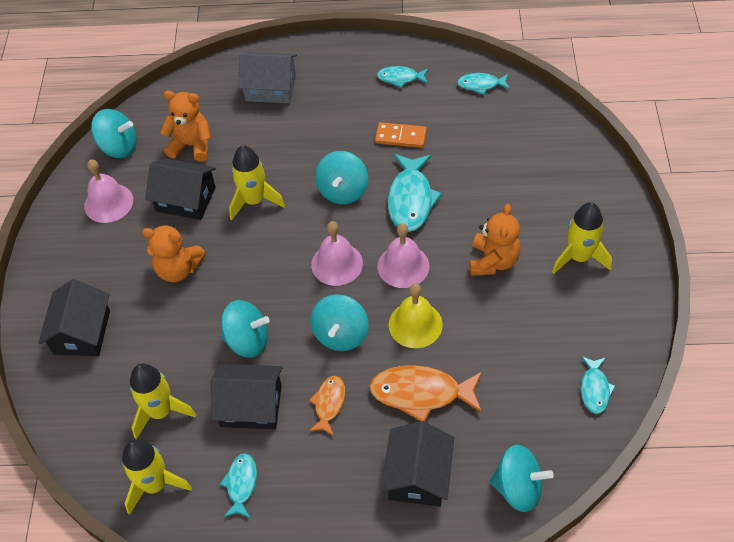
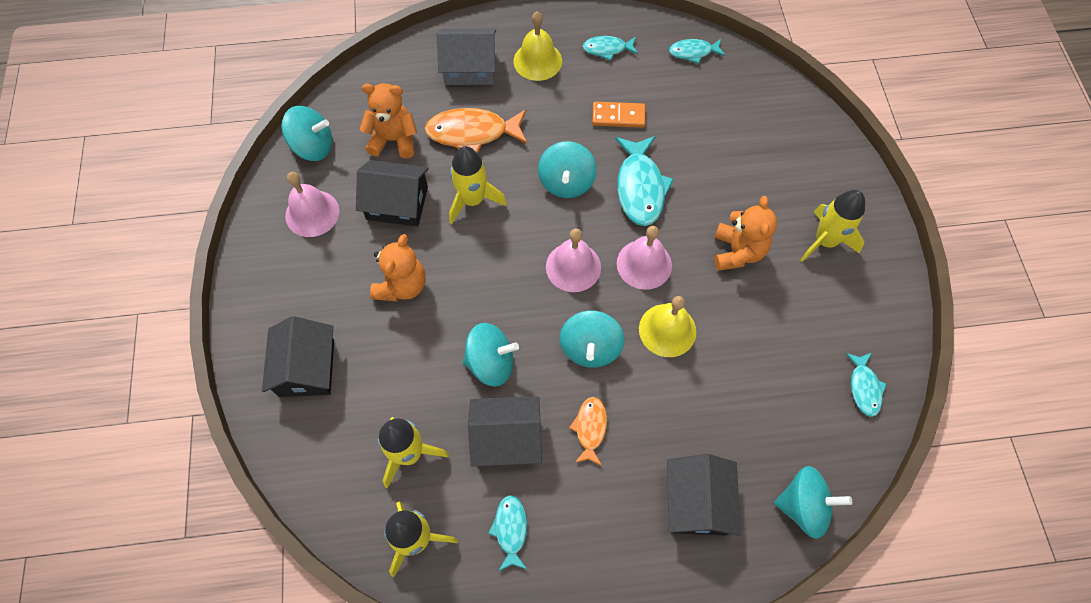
camera: 10 degrees left, 10 degrees up
(178, 269) = (402, 285): orange teddy bear -> orange teddy bear turned 75 degrees counterclockwise
(334, 85) = (537, 61): none -> yellow bell
(421, 393) = (685, 408): orange fish -> orange fish (472, 133)

